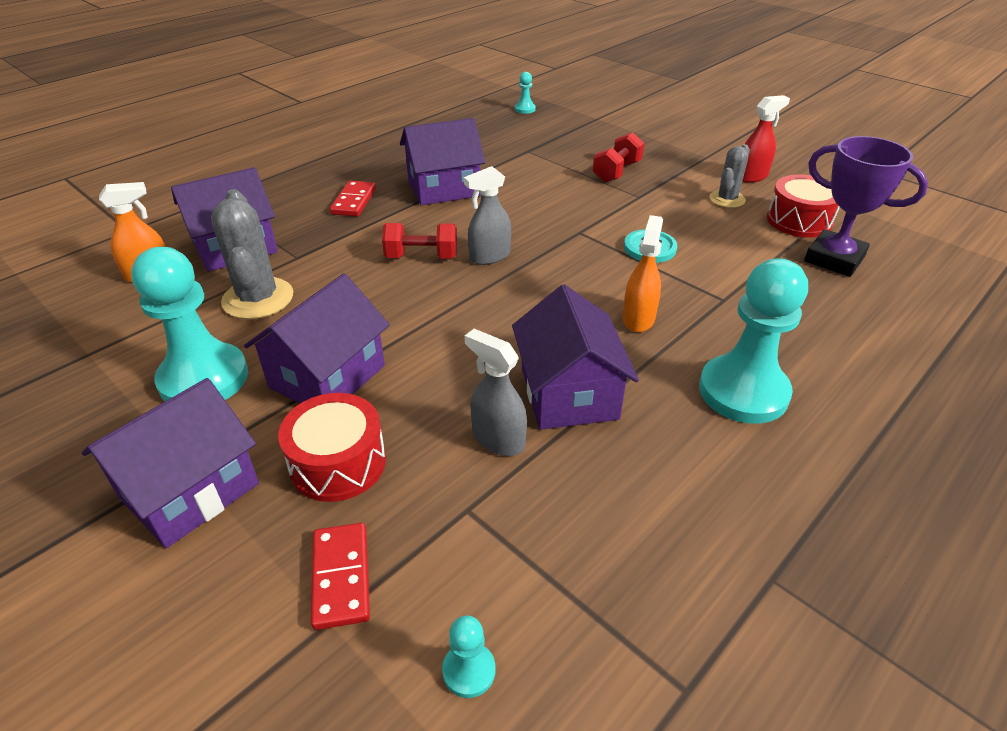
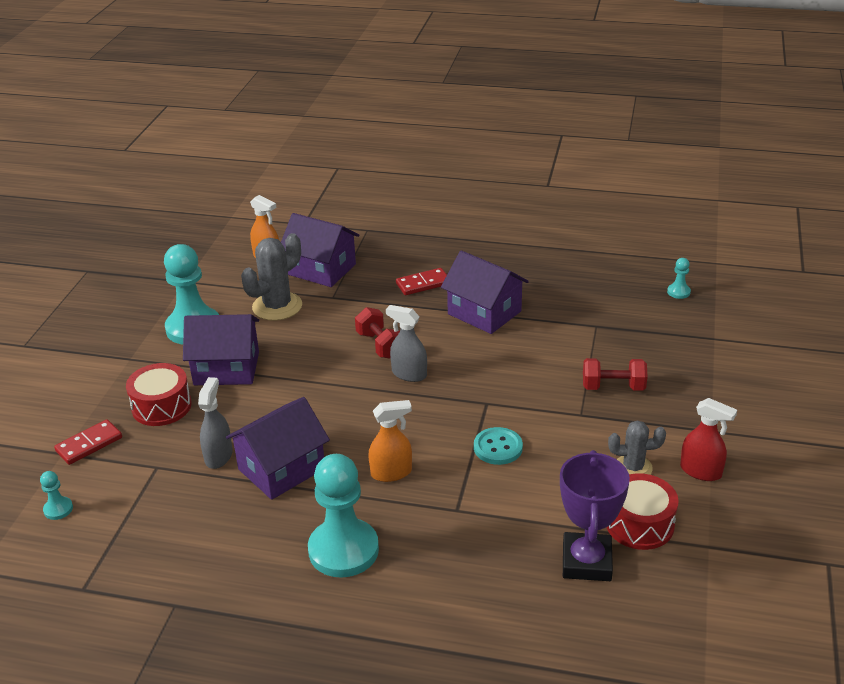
camera: 60 degrees right, 5 degrees down
(190, 490) = (113, 369): purple house -> none

